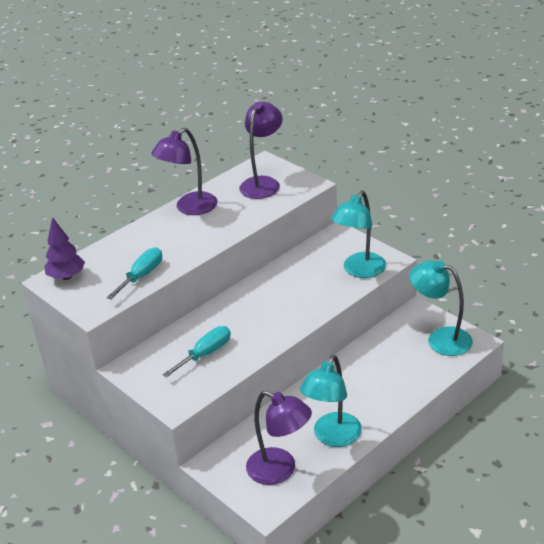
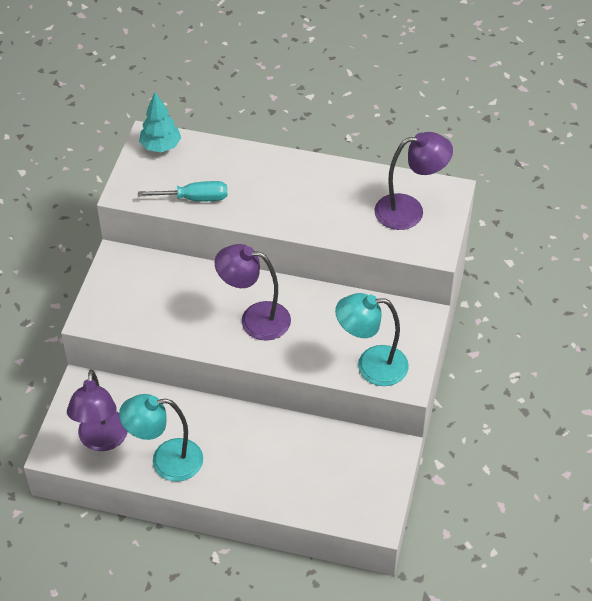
camera: 55 degrees right, 15 degrees up
(67, 277) = (161, 146): purple tree -> turquoise tree
(189, 208) = (324, 175): purple lamp -> purple lamp (255, 319)
(205, 354) = (168, 305): turquoise screwdriver -> none
(440, 339) = (362, 489): turquoise lamp -> none

